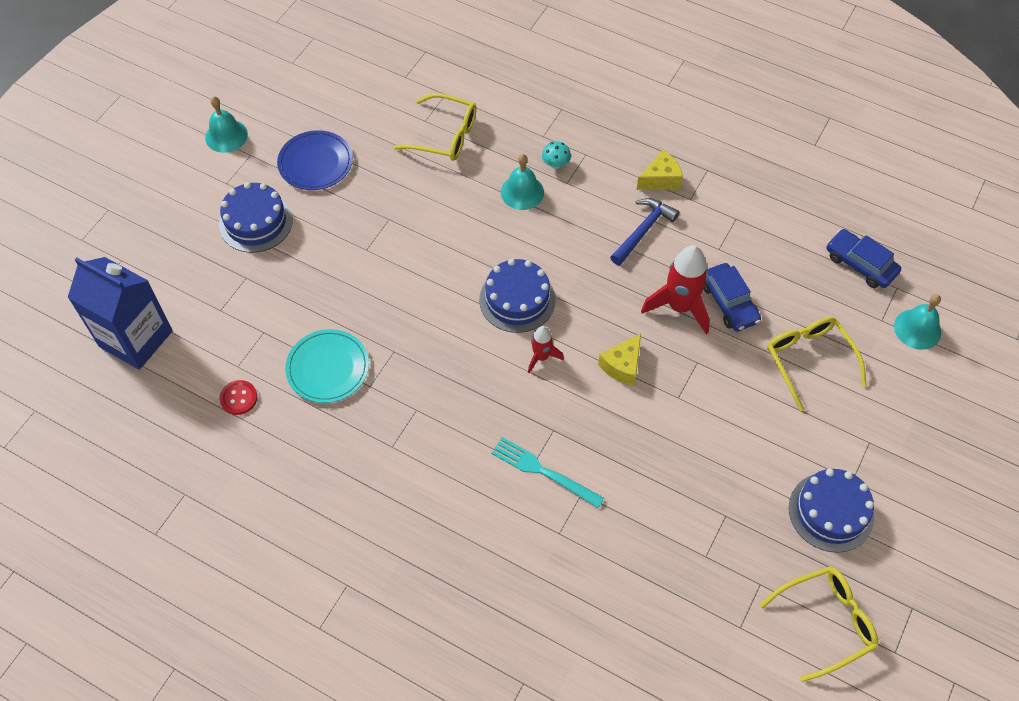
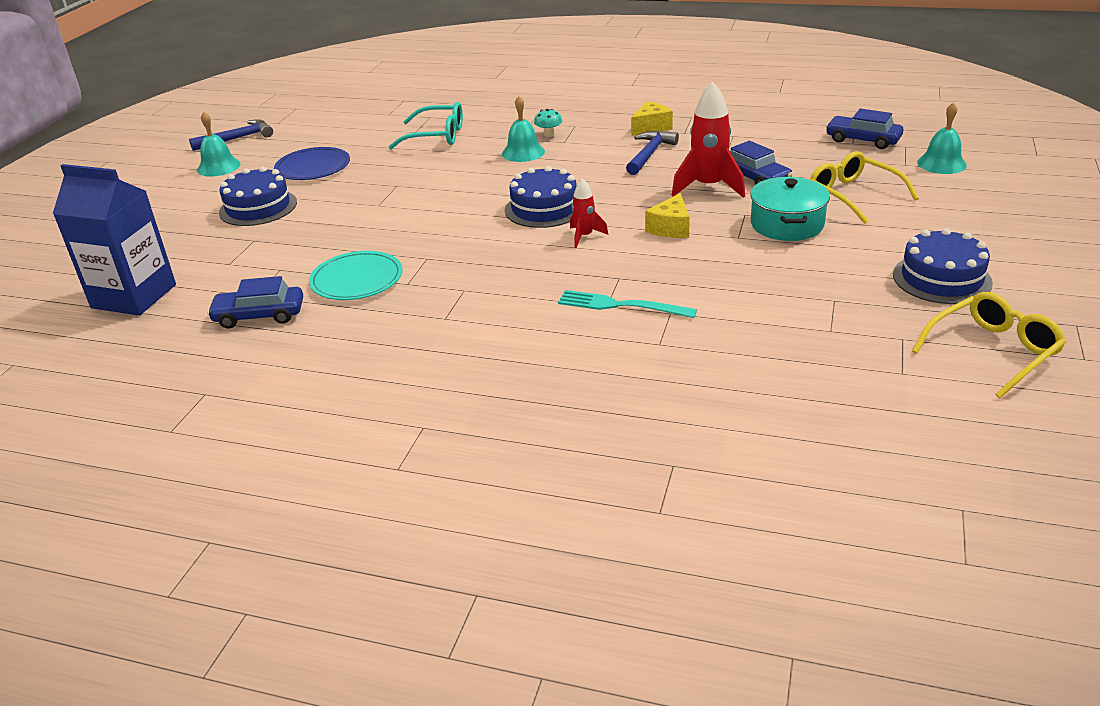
camera: 10 degrees left, 25 degrees down
(239, 398) = (259, 315): red button -> blue car
(249, 84) = (237, 138): none -> blue hammer
(445, 136) = (437, 136): yellow glasses -> turquoise glasses
(729, 390) = (787, 224): none -> turquoise pot

